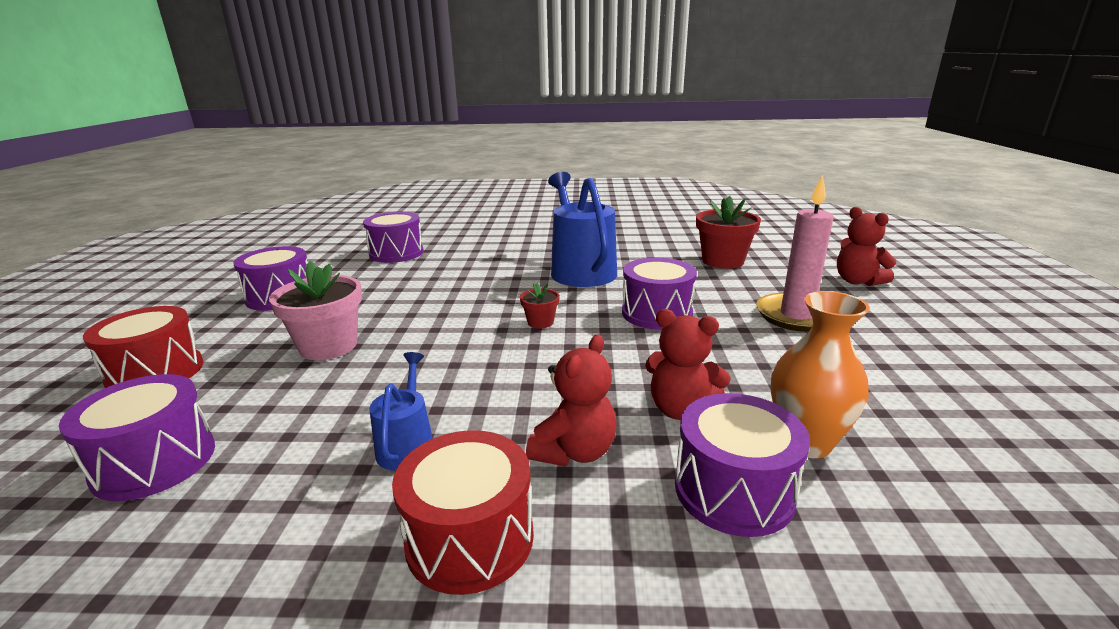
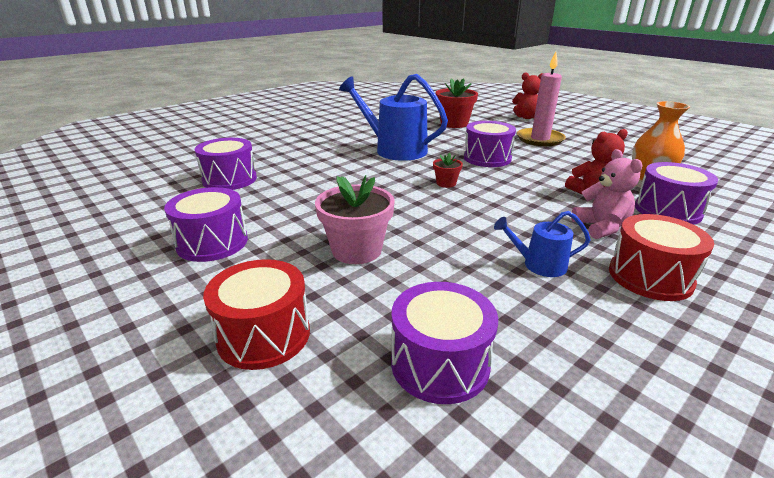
camera: 45 degrees left, 5 degrees up
(407, 445) = (539, 265): blue watering can -> blue watering can turned 45 degrees counterclockwise
(574, 451) = (600, 227): red teddy bear -> pink teddy bear

